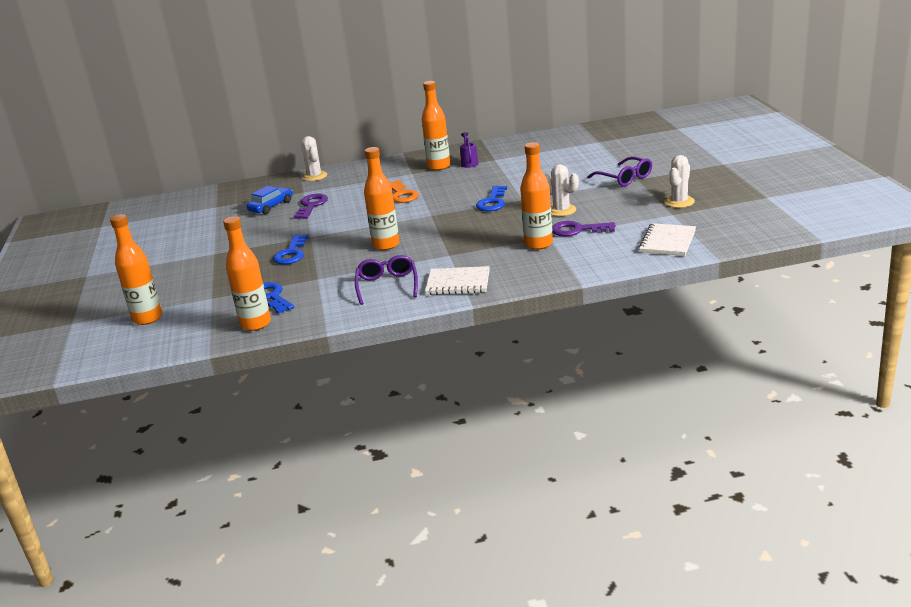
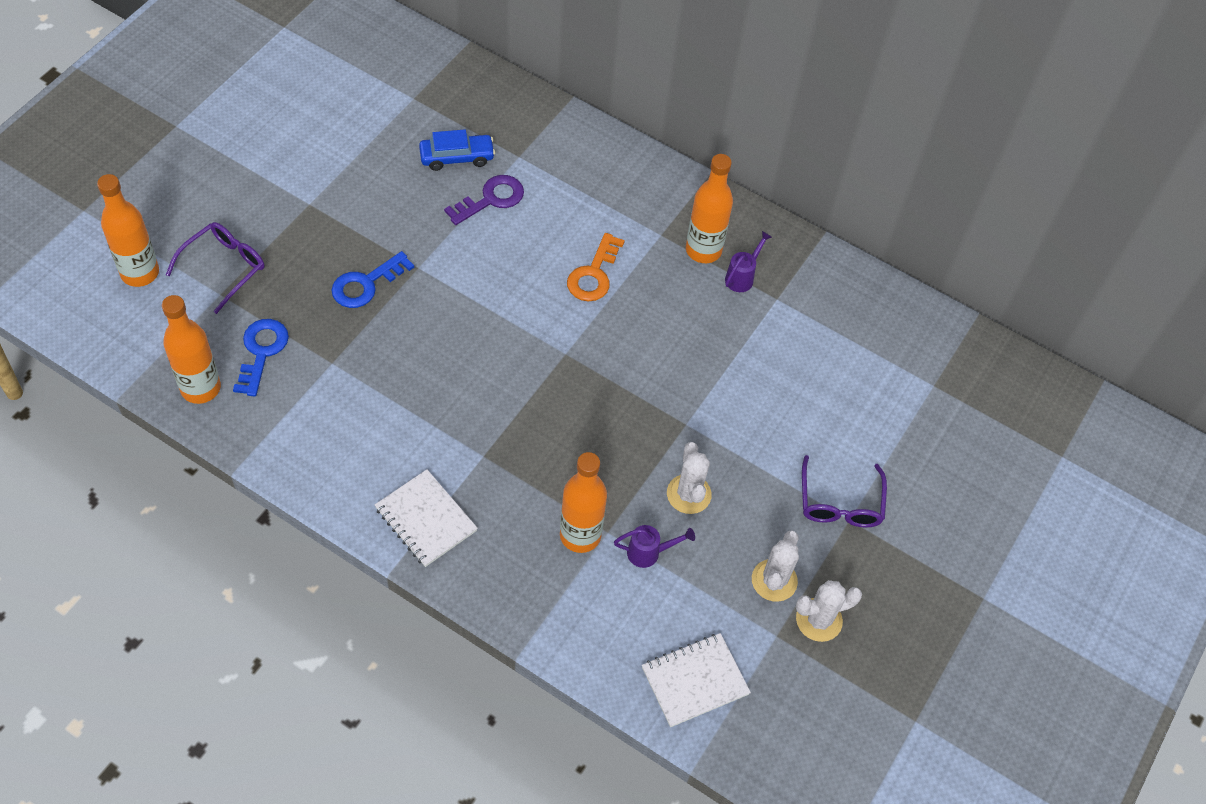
camera: 35 degrees right, 30 degrees up
(314, 176) = (567, 132): white cactus -> white cactus (774, 580)
(386, 245) = (456, 367): orange bottle -> none
(387, 285) = (369, 448): purple glasses -> purple glasses (225, 267)
(492, 202) = (652, 395): blue key -> none
(577, 230) = (649, 553): purple key -> purple watering can

